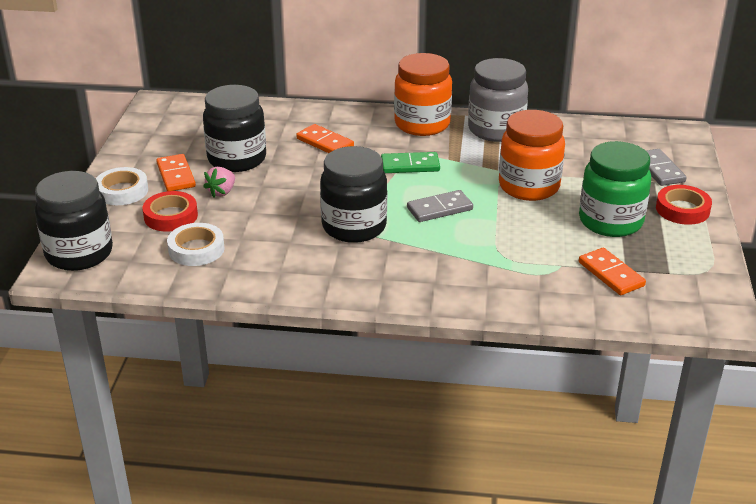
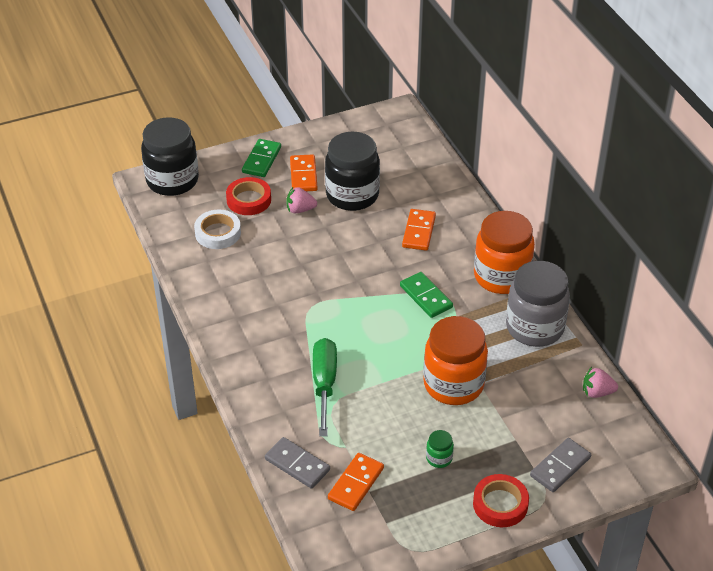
camera: 60 degrees right, 10 degrees up
(122, 191) = (261, 160): white tape -> green domino
(176, 175) = (303, 175): orange domino -> orange domino turned 45 degrees counterclockwise
(354, 227) = (308, 302): black jar -> none
(439, 209) = (373, 341): grey domino -> grey domino (297, 464)
(471, 252) = (324, 384): none -> green screwdriver
(590, 128) = (597, 392): none -> pink strawberry
(610, 221) = (439, 458): green jar -> green jar, size x0.41

